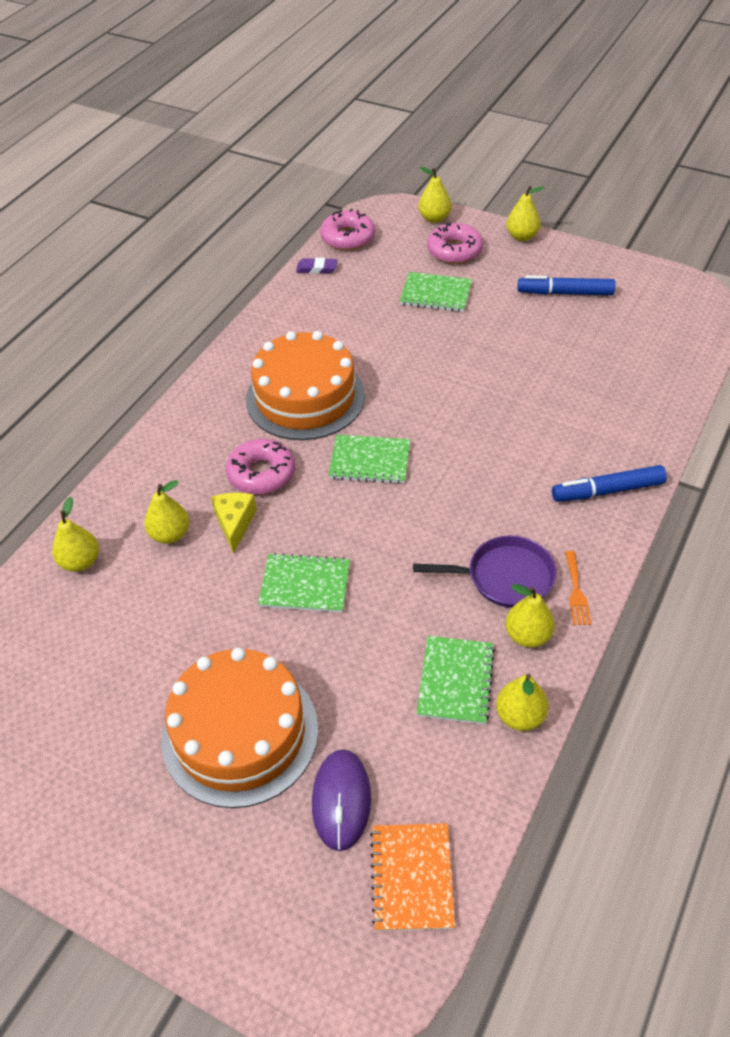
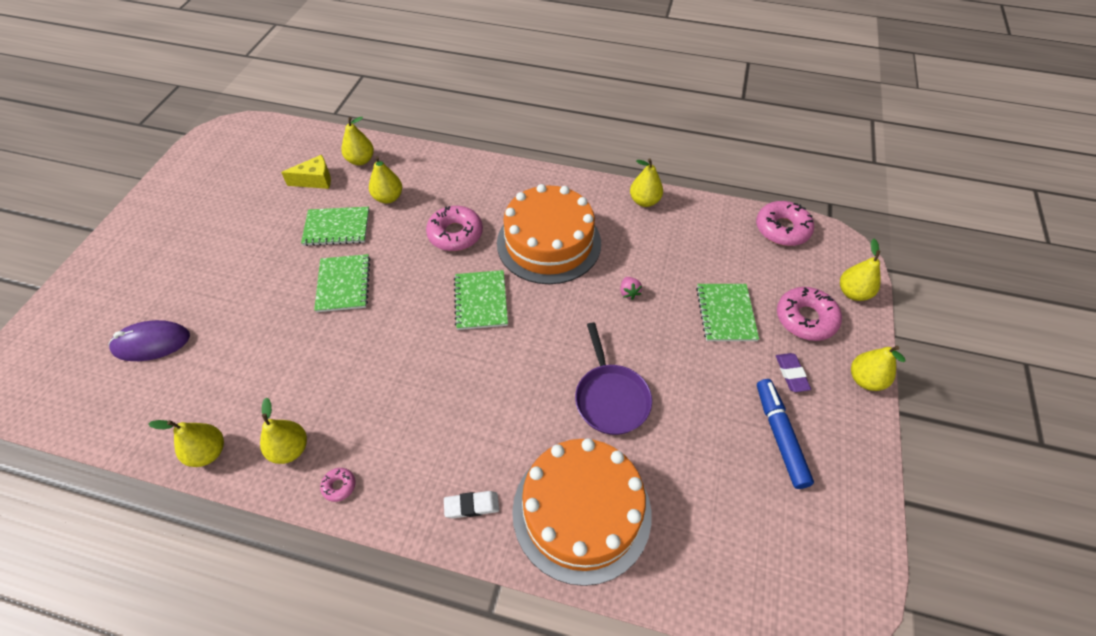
camera: 75 degrees right, 5 degrees up
(234, 524) = (401, 230): yellow cheese -> yellow cheese (315, 180)
(240, 733) = (214, 275): orange cake -> orange cake (581, 511)
(273, 317) = (644, 201): none -> yellow pear
(317, 268) = (724, 216): purple eraser -> purple eraser (791, 374)
(393, 350) = (629, 292): none -> pink strawberry
(412, 877) = (83, 396): orange notebook -> none
(455, 681) = (247, 400): green notebook -> green notebook (337, 228)
(505, 577) = (355, 423): purple pan -> purple pan (610, 398)
(576, 592) = (339, 486): orange fork -> pink donut
(607, 491) = (472, 506): blue marker -> white eraser

